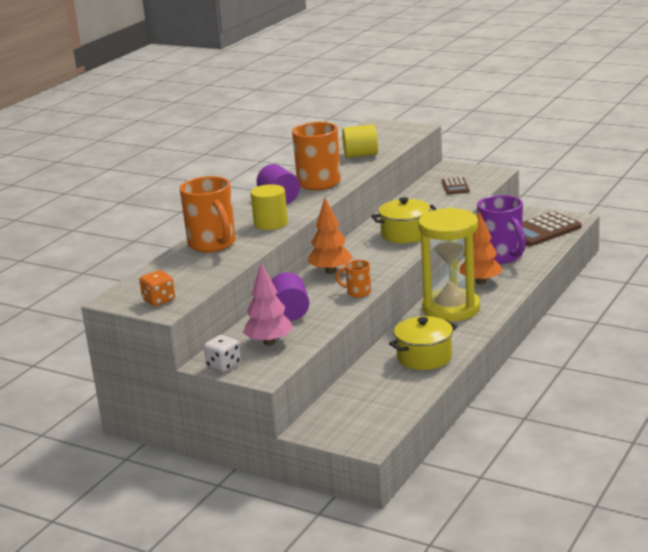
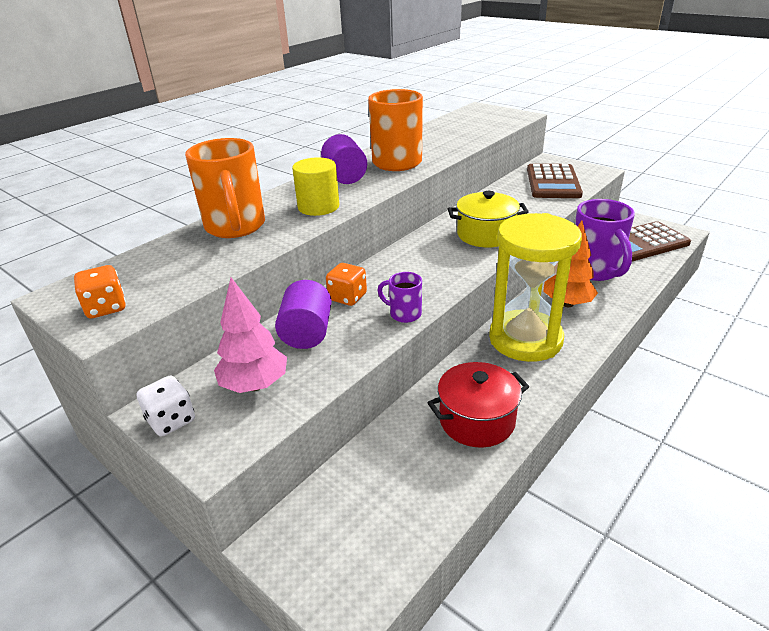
camera: 10 degrees right, 10 degrees up
(309, 288) = (347, 297): none -> orange dice
(331, 271) = (382, 275): orange tree -> none
(358, 292) = (404, 314): orange mug -> purple mug
(360, 155) = (454, 137): yellow cylinder -> none
(424, 357) = (477, 420): yellow pot -> red pot
(455, 186) = (553, 182): brown calculator -> brown calculator, size x1.85

